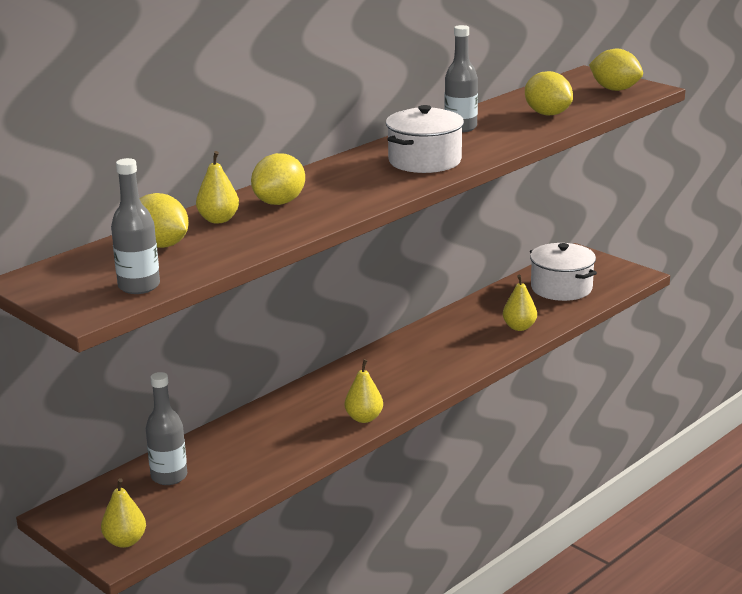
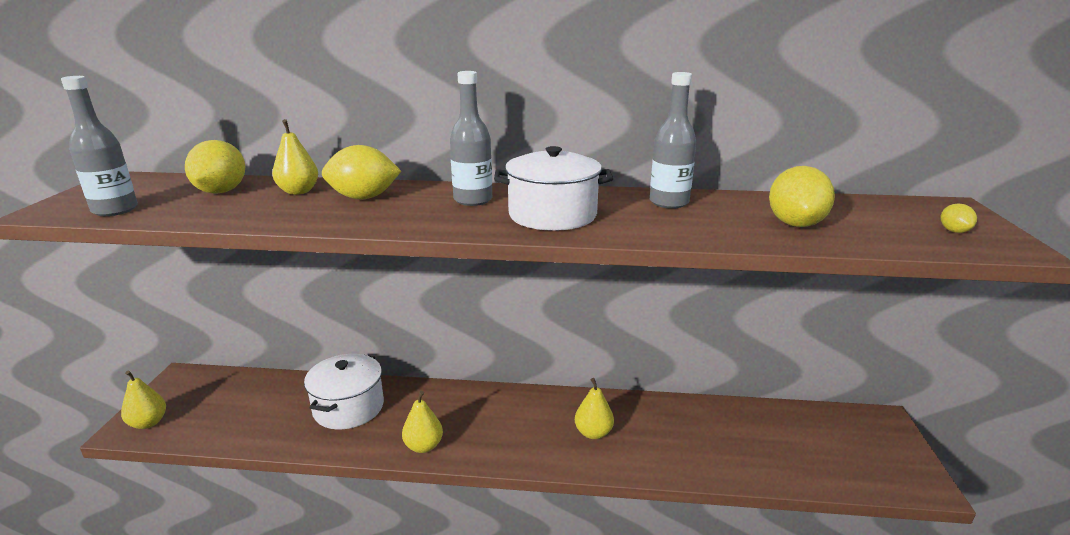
camera: 50 degrees right, 0 degrees up
(169, 476) = (258, 395): grey bottle -> grey bottle (473, 200)
(519, 327) = (693, 456): yellow pear -> yellow pear (593, 433)
(561, 288) = (806, 444): white pot -> white pot (348, 407)
(615, 89) = (954, 231): yellow lemon -> yellow lemon, size x0.47

